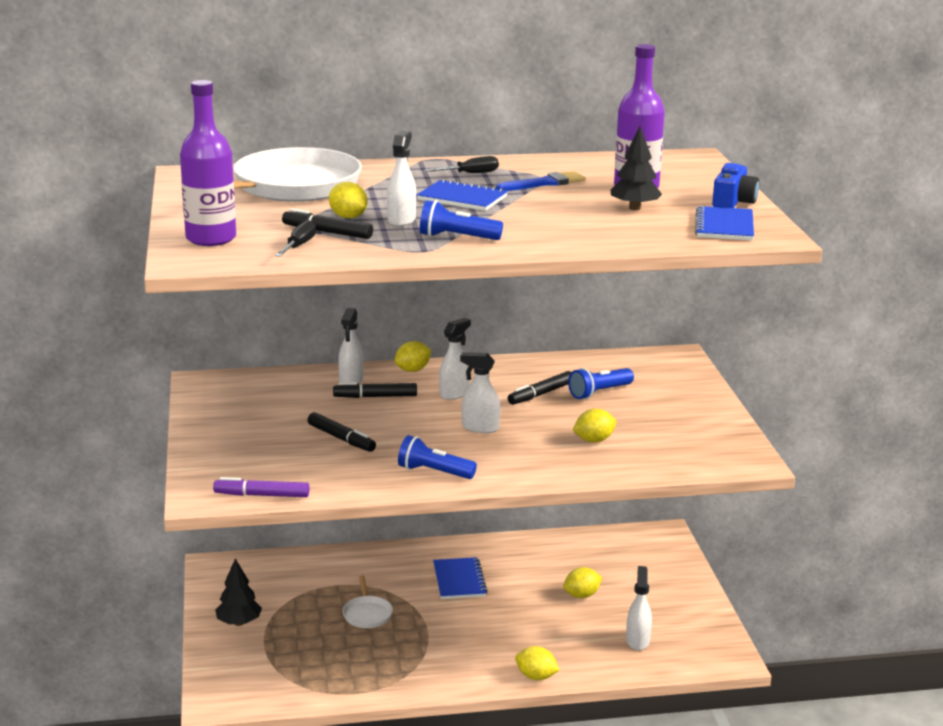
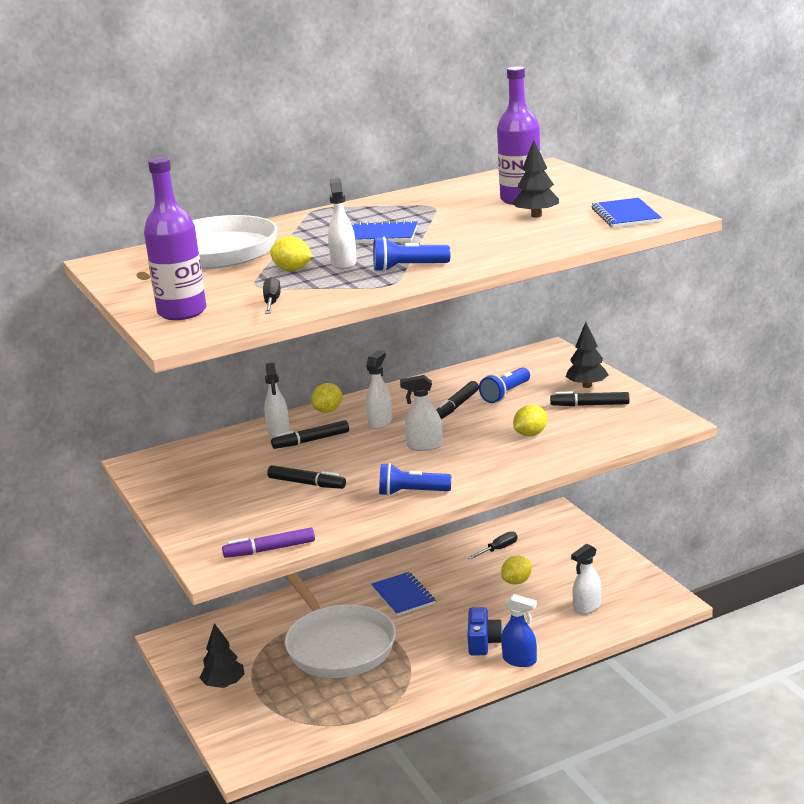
camera: 15 degrees left, 0 degrees up
(327, 232) = (286, 286): black marker -> black marker (590, 405)
(367, 614) = (338, 646): white pan -> white pan, size x2.32
(471, 173) = (366, 214): black screwdriver -> black screwdriver (499, 549)
(536, 676) = (520, 660): yellow lemon -> blue spray bottle
(544, 183) = (438, 210): blue brush -> none
(637, 640) = (587, 607): white spray bottle -> white spray bottle turned 120 degrees counterclockwise
(689, 403) = (587, 386): none -> black tree
(733, 202) = (613, 195): blue camera -> blue camera (483, 642)

